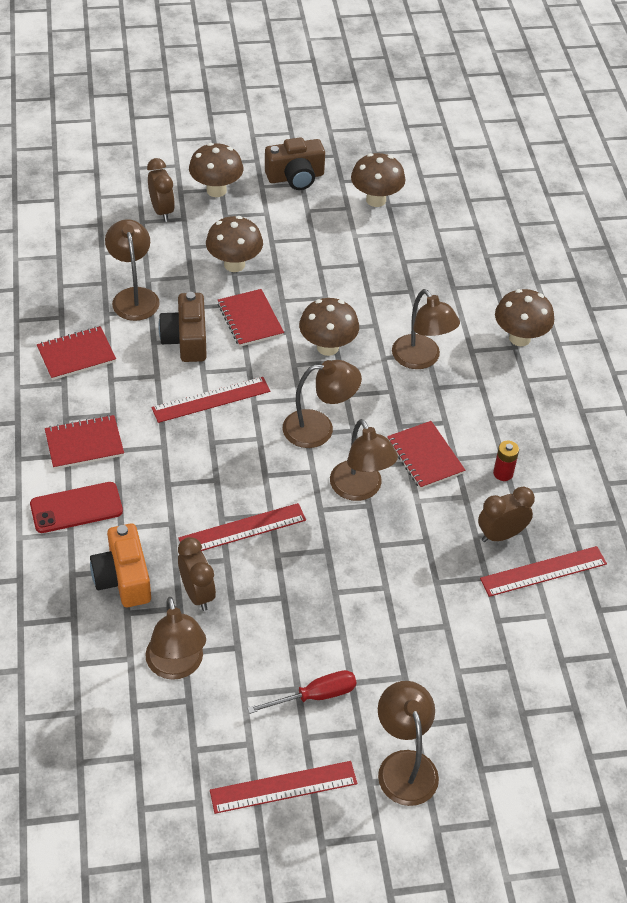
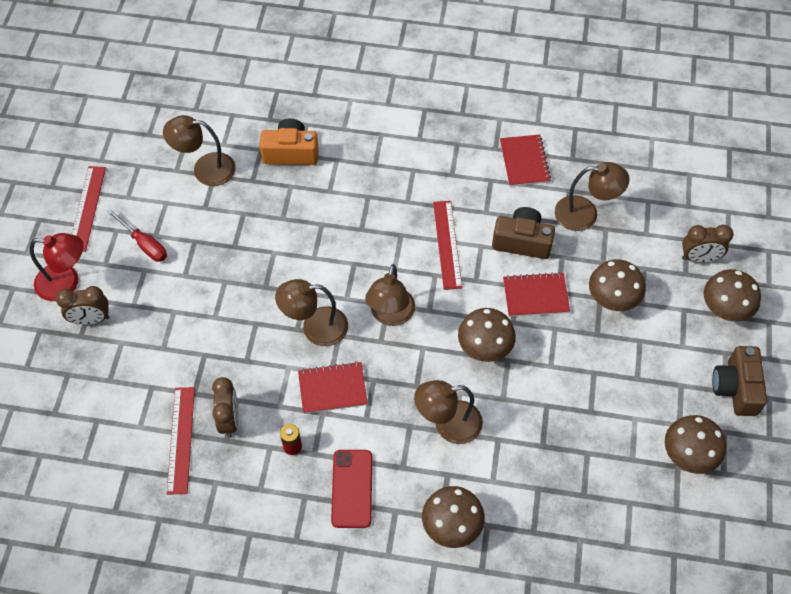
camera: 110 degrees right, 10 degrees up
(76, 508) = (365, 136): red phone -> red phone (352, 488)
(84, 444) = (426, 151): red notebook -> none
(197, 594) = (259, 193): brown clock -> brown clock (91, 319)
(242, 529) = (306, 235): red ruler -> none
(315, 696) = (144, 244): red screwdriver -> red screwdriver turned 45 degrees counterclockwise
(404, 765) = (66, 283): brown lamp -> red lamp

